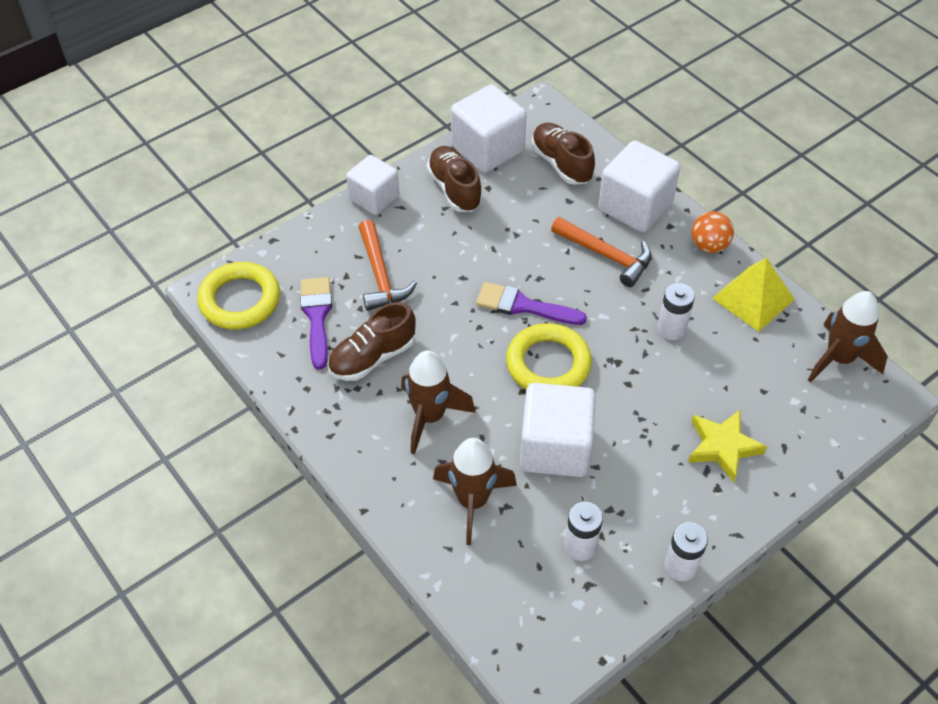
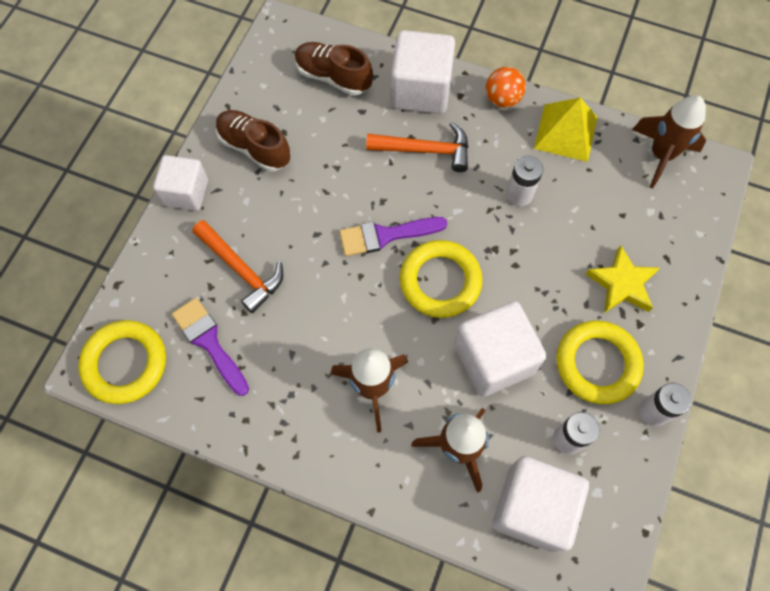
camera: 30 degrees left, 15 degrees up
(372, 357) = (285, 356): brown shoe -> none
(487, 149) = (259, 92): white cube -> white cube (532, 508)
(651, 500) = (597, 364): none -> yellow ring

